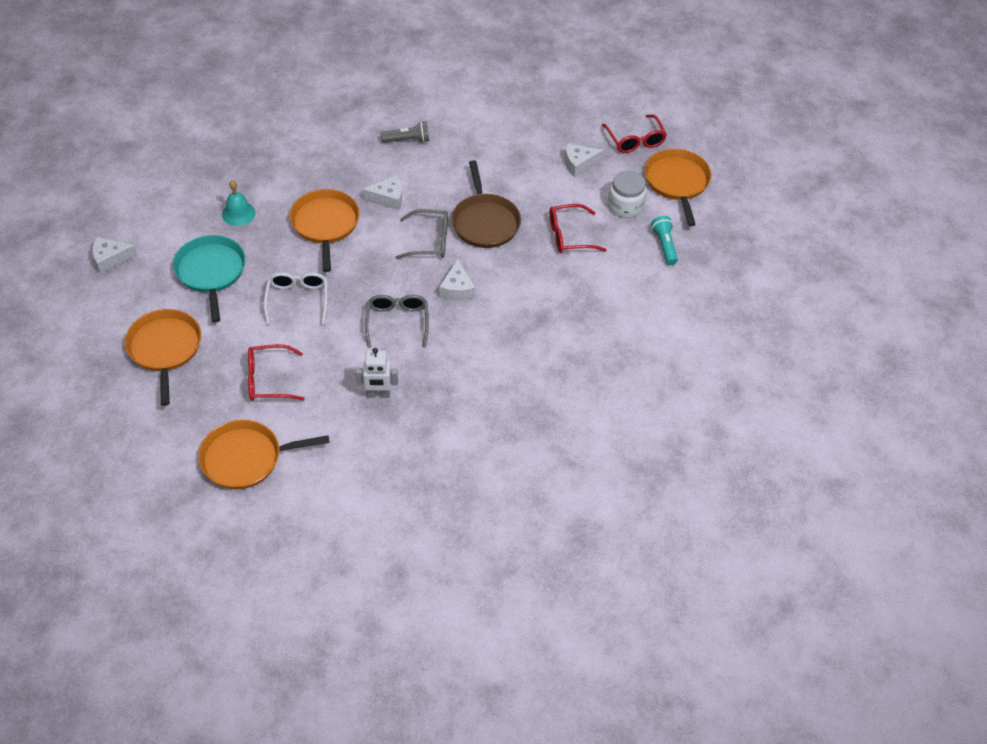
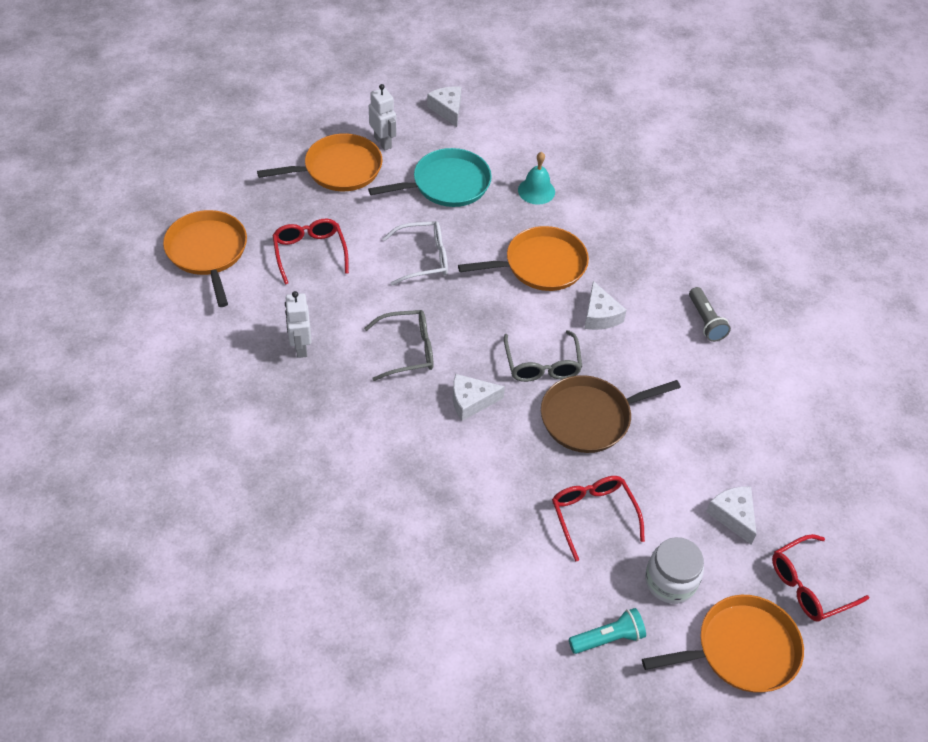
camera: 80 degrees right, 0 degrees up
(139, 312) = (383, 142): none -> white robot

